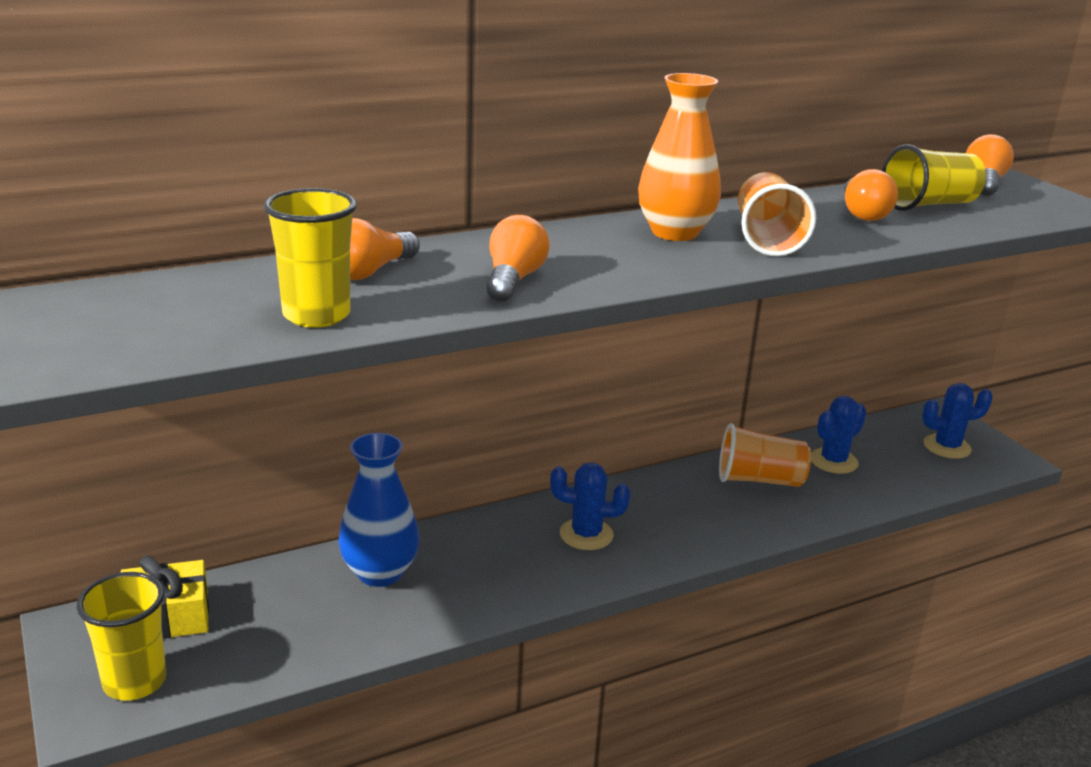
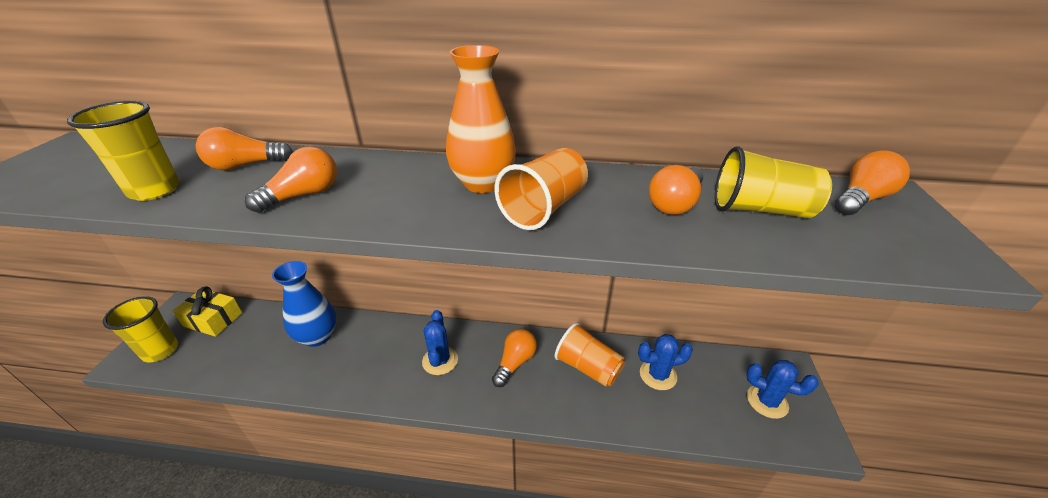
camera: 35 degrees right, 10 degrees up
(586, 534) = (440, 360): blue cactus -> blue cactus turned 45 degrees clockwise
(677, 504) = (515, 363): none -> orange light bulb

